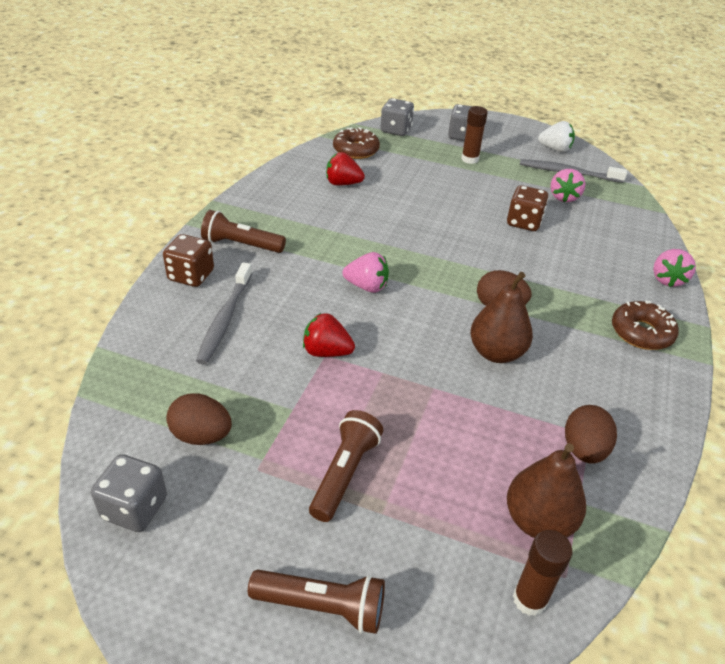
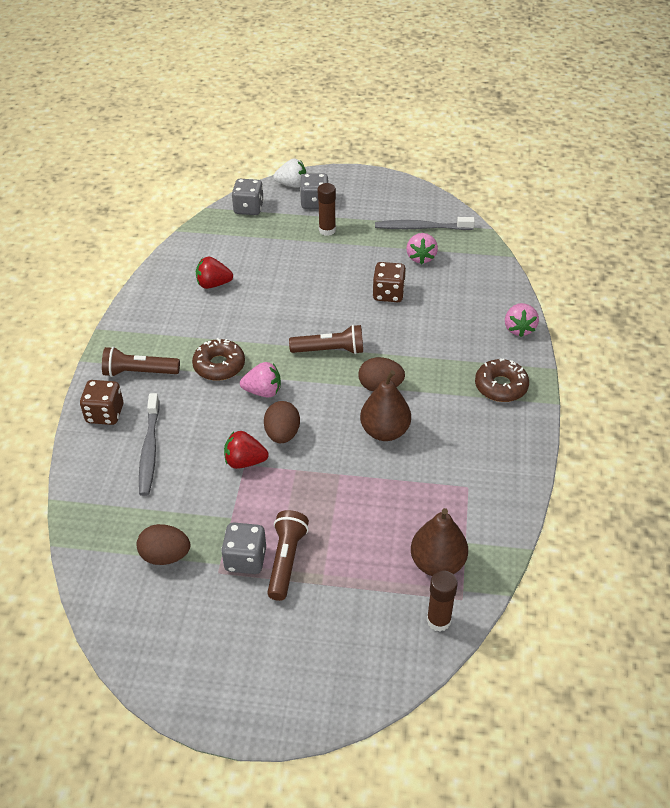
camera: 10 degrees left, 5 degrees up
(134, 508) = (134, 623): grey dice -> grey dice (245, 559)
(322, 607) = (295, 659): brown flashlight -> brown flashlight (330, 350)
(356, 150) = (215, 241): brown donut -> brown donut (219, 365)
(555, 149) = (406, 201): white strawberry -> white strawberry (292, 184)
(584, 450) = (464, 500): brown egg -> brown egg (282, 434)

